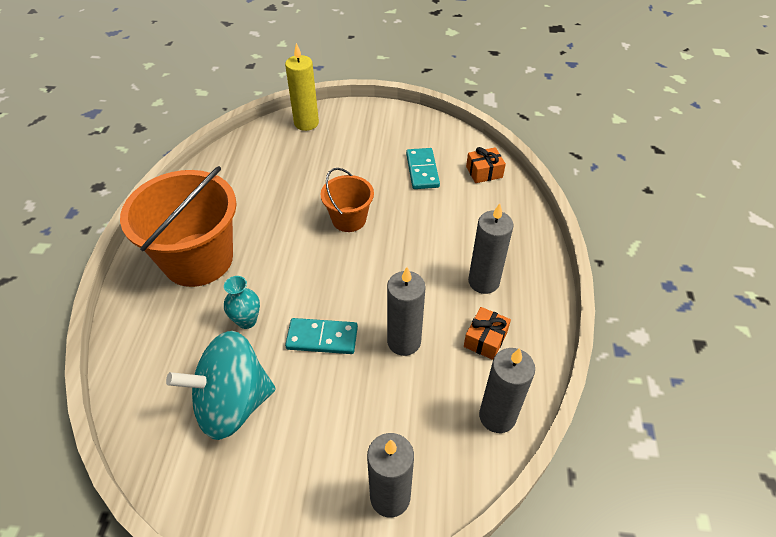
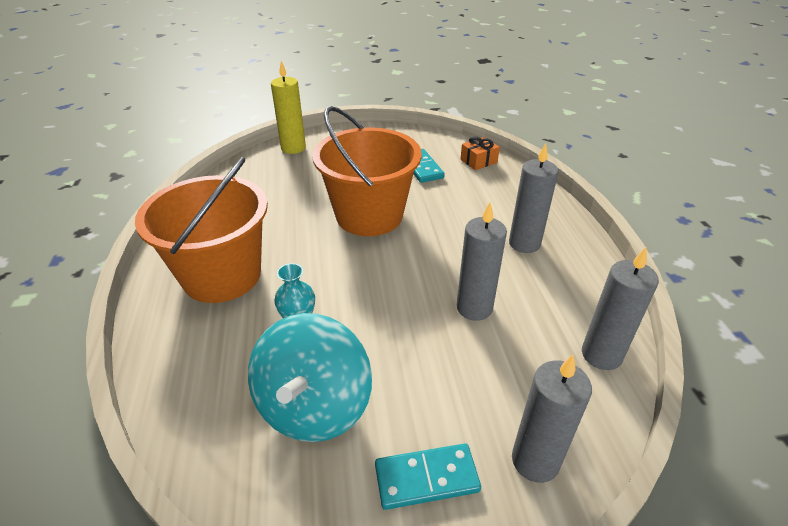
camera: 15 degrees left, 10 degrees down
(233, 403) = (314, 406): turquoise spinning top -> turquoise spinning top turned 45 degrees counterclockwise
(322, 338) = (388, 321): turquoise domino -> turquoise domino (426, 478)
(349, 219) = (369, 215): orange bucket -> orange bucket, size x1.90
(485, 339) = (552, 290): orange gift -> none

